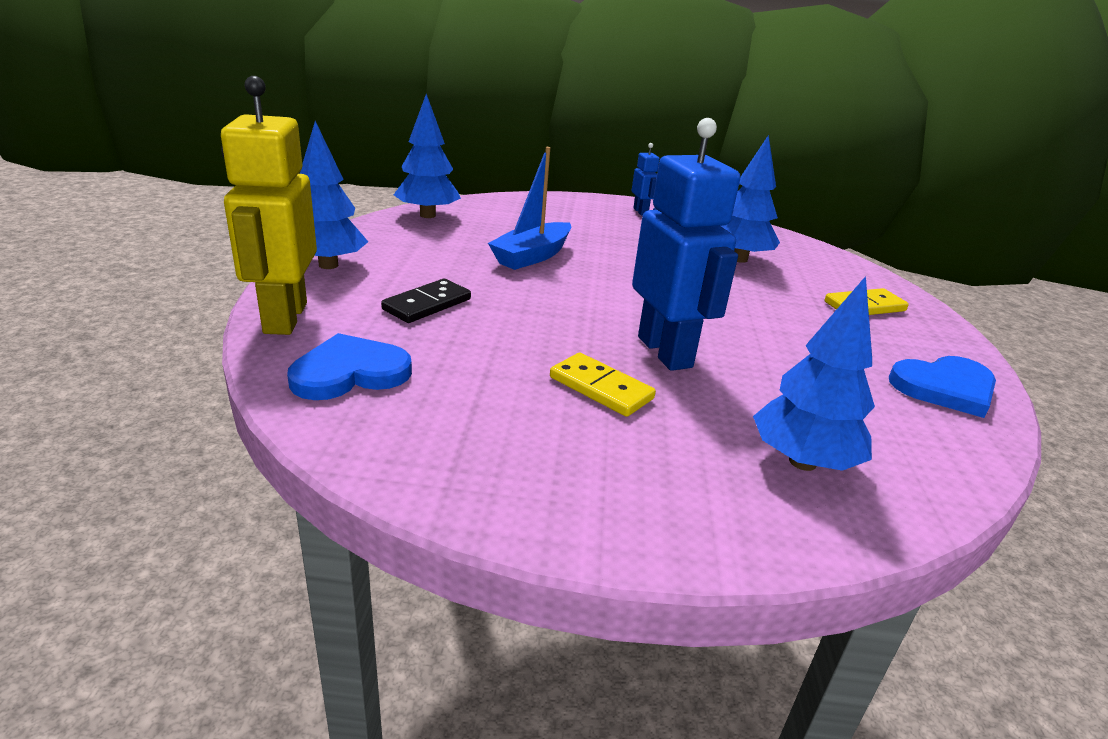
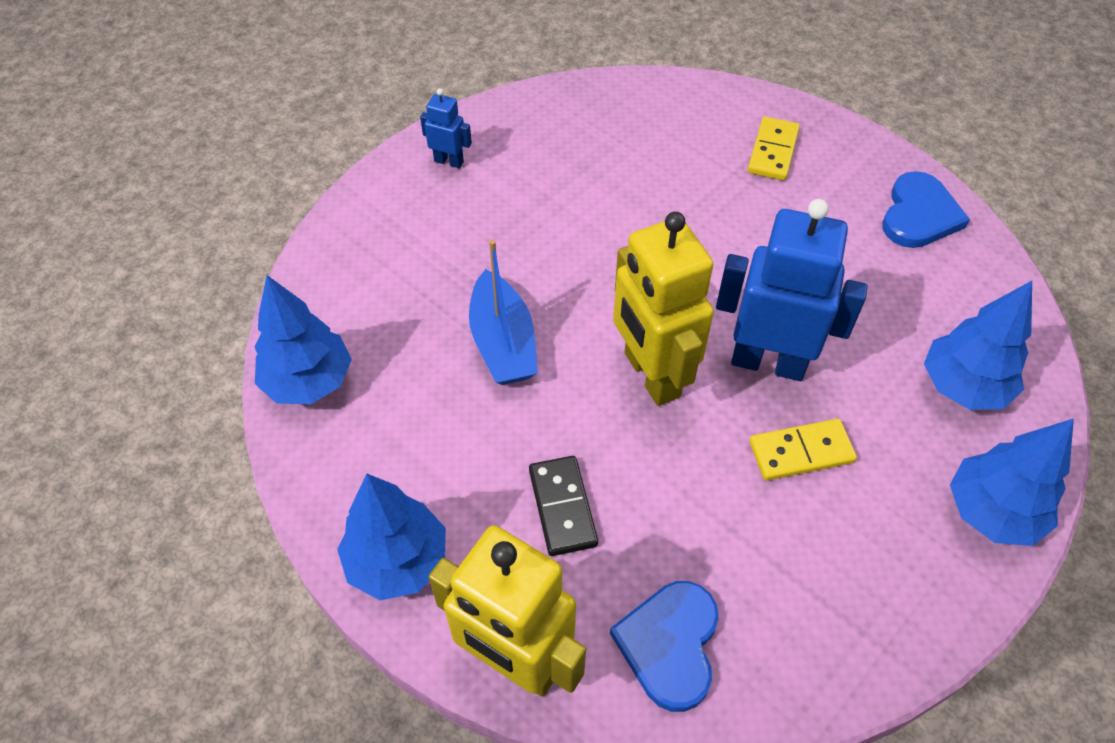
camera: 50 degrees left, 25 degrees up
(581, 309) = (651, 375): none -> yellow robot
(739, 259) = (624, 166): blue tree -> blue tree (992, 512)

